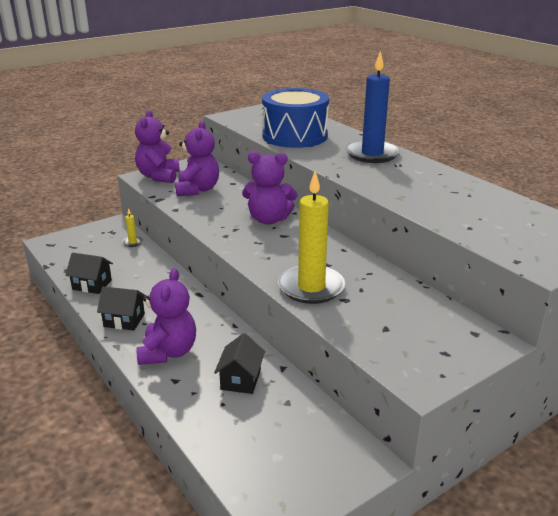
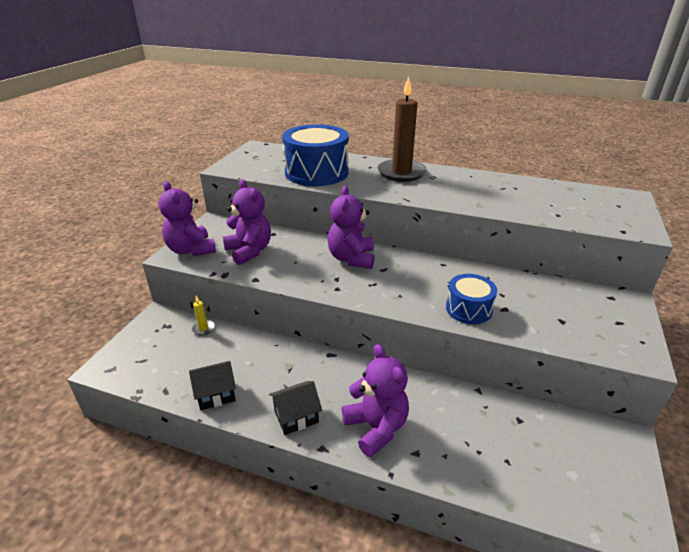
camera: 35 degrees left, 5 degrees up
(240, 379) = (464, 420): black house -> none
(269, 219) = (351, 258): purple teddy bear -> purple teddy bear turned 120 degrees clockwise
(311, 287) = (468, 309): yellow candle -> blue drum
(372, 154) = (401, 173): blue candle -> brown candle

